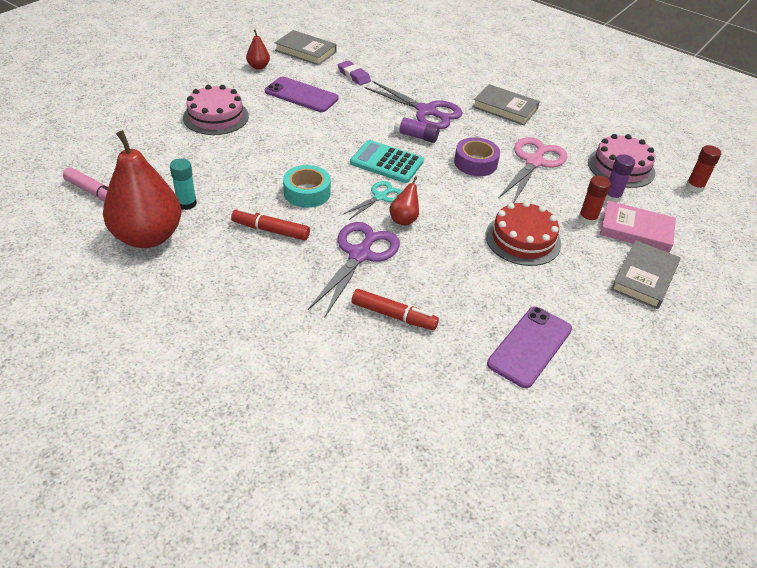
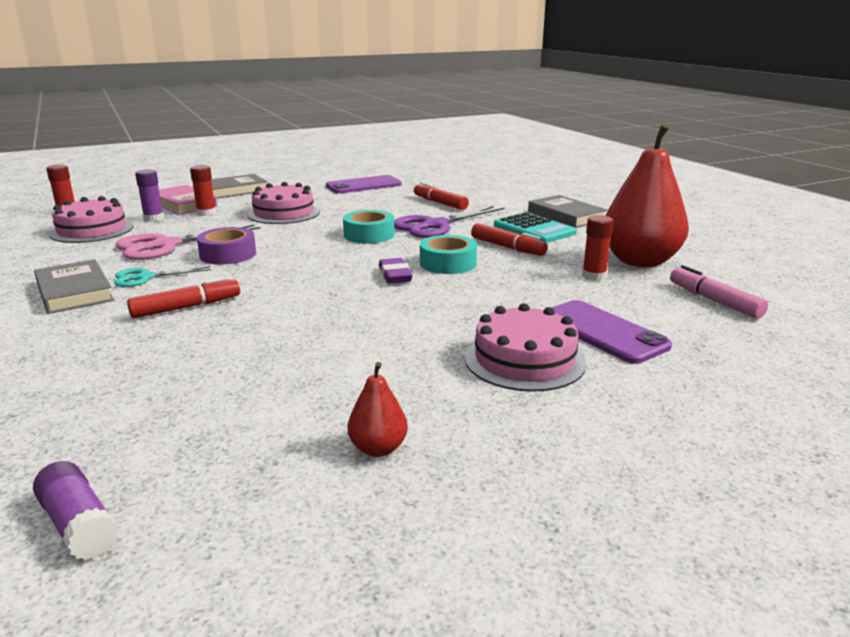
camera: 150 degrees left, 20 degrees down
(187, 203) = (594, 276): turquoise glue stick -> red glue stick
(301, 95) = (346, 367): purple phone -> purple phone (602, 332)
(305, 51) = (224, 470): grey book -> grey book (566, 216)
(354, 76) = (206, 383): purple eraser -> purple eraser (395, 275)
(380, 197) = (372, 249): turquoise scissors -> turquoise scissors (145, 277)
(386, 162) = (326, 270): turquoise calculator -> turquoise calculator (534, 229)
(404, 219) = (369, 235): red pear -> turquoise tape
(416, 136) = (251, 285): purple glue stick -> purple glue stick (79, 525)
(426, 111) = (186, 307): purple scissors -> red marker
(523, 239) = (284, 213): red cake -> pink cake

